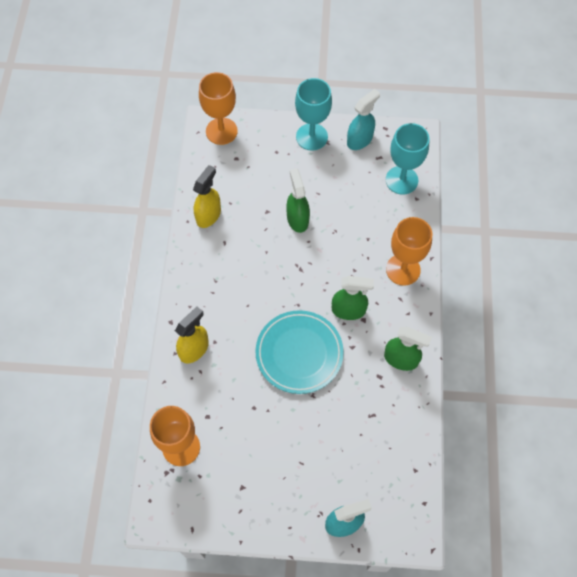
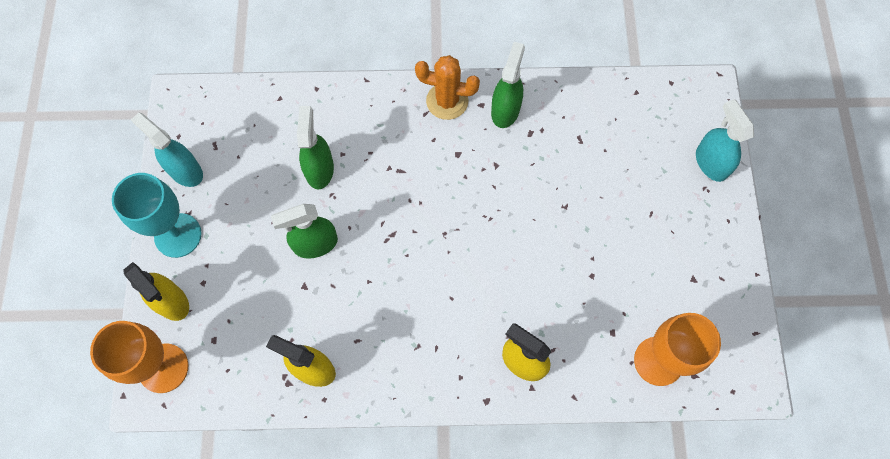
camera: 95 degrees left, 5 degrees up
(265, 134) = (171, 302): none -> yellow spray bottle
(299, 353) = (512, 226): turquoise plate -> none
(348, 310) = (446, 171): green spray bottle -> green spray bottle (319, 169)
(401, 180) = (251, 116): turquoise goblet -> none
(403, 269) = (384, 111): orange goblet -> none
(410, 315) = (447, 101): none -> orange cactus

